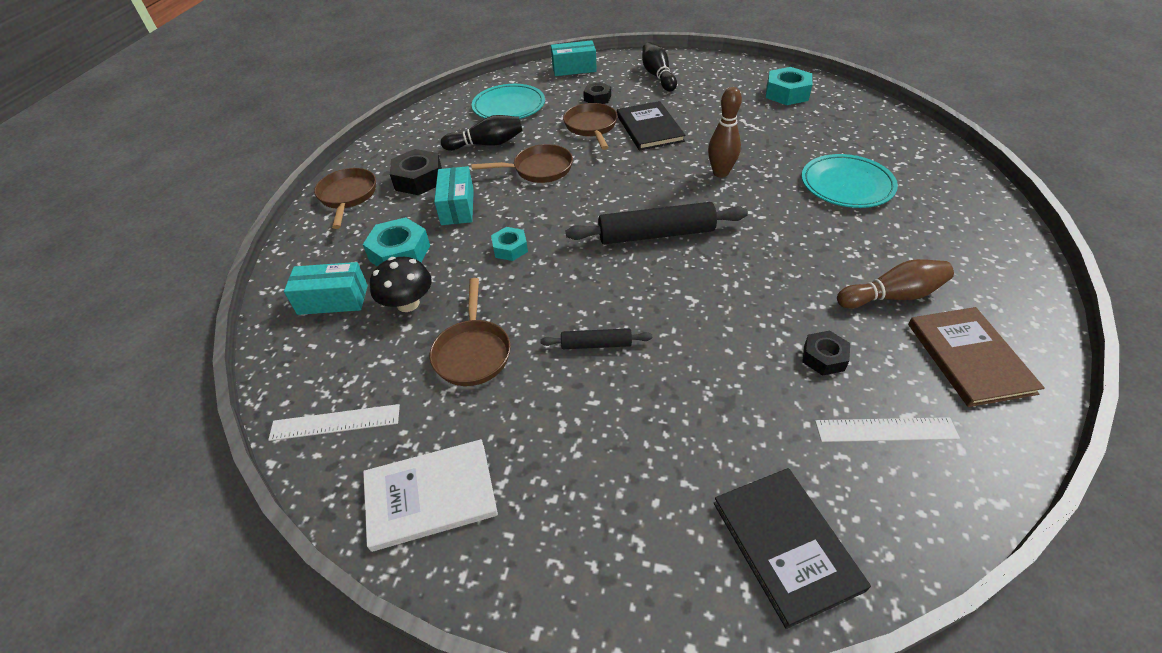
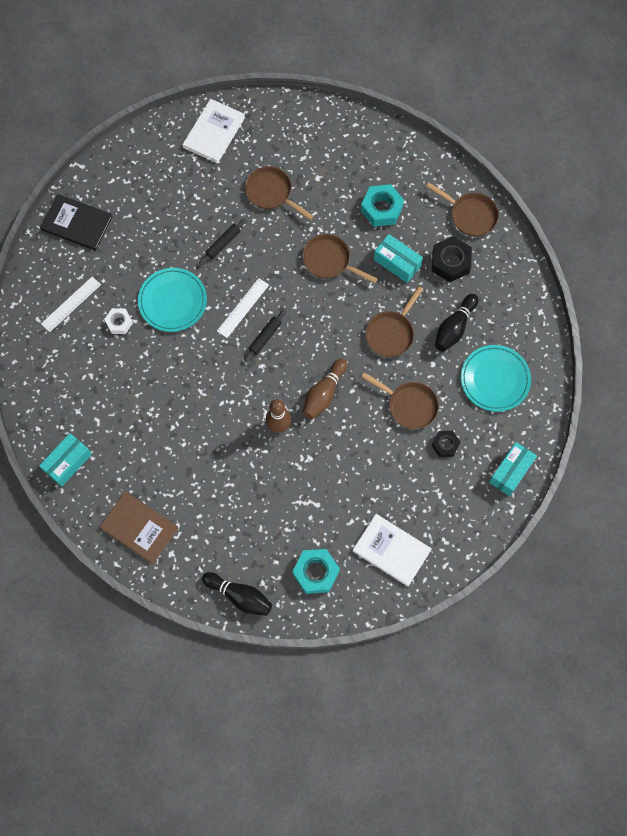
camera: 130 degrees right, 25 degrees up
(333, 300) = (372, 159): turquoise box -> turquoise box (68, 462)
(335, 423) = (285, 120): white ruler -> white ruler (243, 307)
(408, 303) = (334, 188): black mushroom -> none
(510, 248) = (329, 261): turquoise nut -> brown pan
(649, 128) = (369, 438): black book -> none
(656, 234) = (265, 337): black rolling pin -> black rolling pin, size x0.52
(658, 76) = (434, 517): black bowling pin -> black bowling pin (239, 596)
(712, 77) = (391, 550): none -> white book
(824, 357) = (119, 323): black nut -> white nut
(846, 185) = (195, 478): turquoise plate -> turquoise plate (172, 301)
(892, 296) = (112, 392): brown bowling pin -> brown bowling pin (324, 393)
(969, 358) = (57, 377): brown book -> brown book (139, 528)

